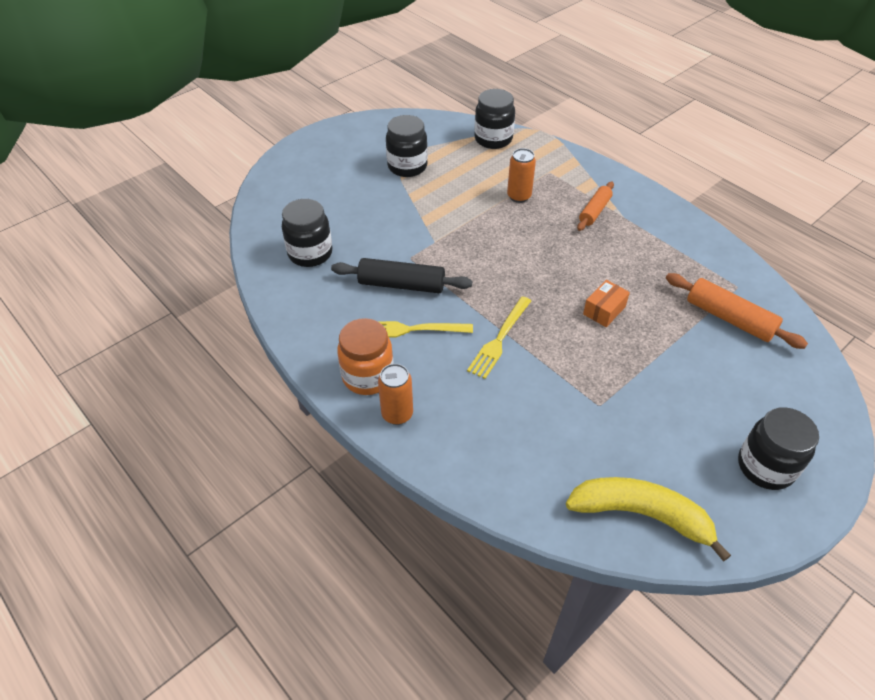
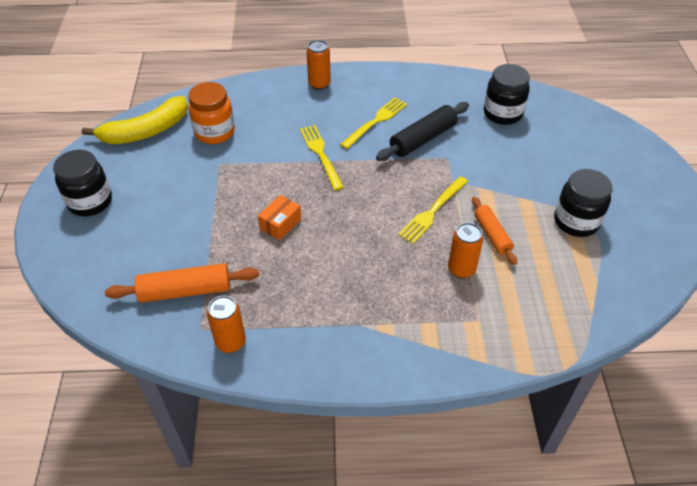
camera: 130 degrees right, 0 degrees up
(368, 376) = (359, 87): orange jar -> orange jar (214, 132)
(483, 235) = (432, 212): none -> yellow fork
(493, 139) = (575, 315): black jar -> none
(594, 211) = (388, 308): orange rolling pin -> orange rolling pin (492, 234)
(604, 310) = (280, 224): orange box -> orange box turned 45 degrees clockwise
(722, 265) = (230, 342): none -> orange can

